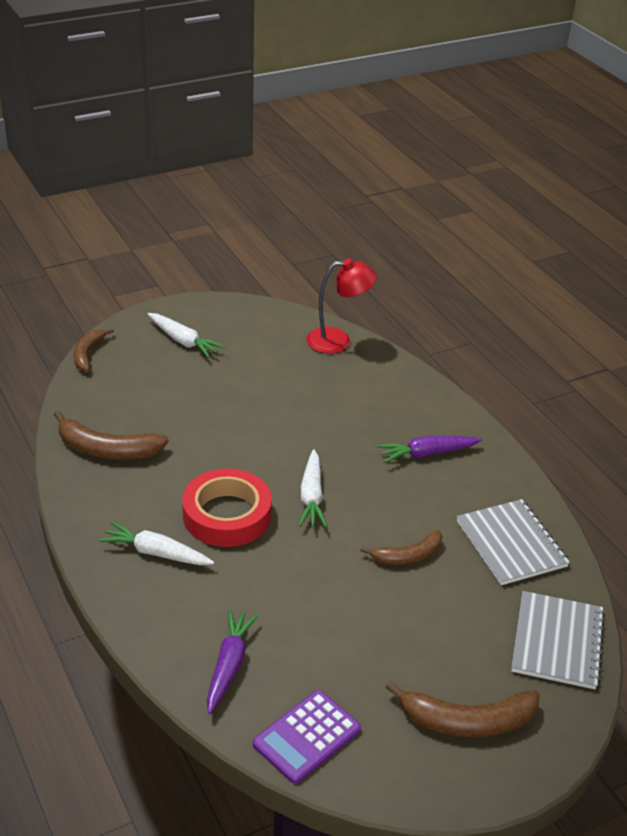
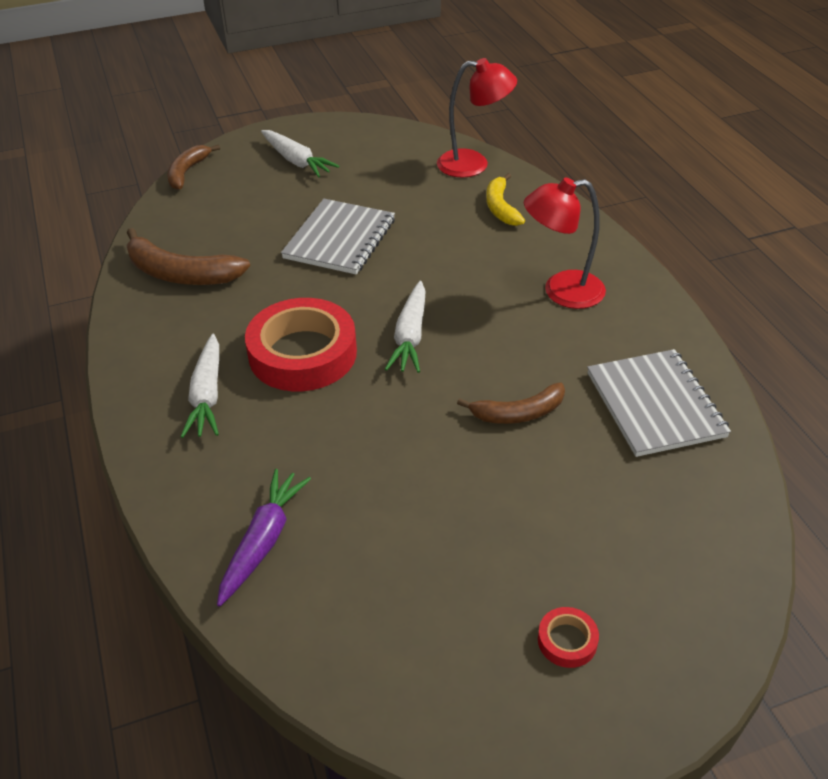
camera: 10 degrees right, 5 degrees up
(156, 553) = (207, 395): white carrot -> white carrot turned 120 degrees counterclockwise
(307, 737) = (344, 647): purple calculator -> none
(367, 380) = (500, 207): none -> yellow banana
(427, 454) = (561, 291): purple carrot -> red lamp
(467, 721) = (567, 641): brown banana -> red tape
(557, 642) = (705, 537): grey notebook -> grey notebook (340, 239)

